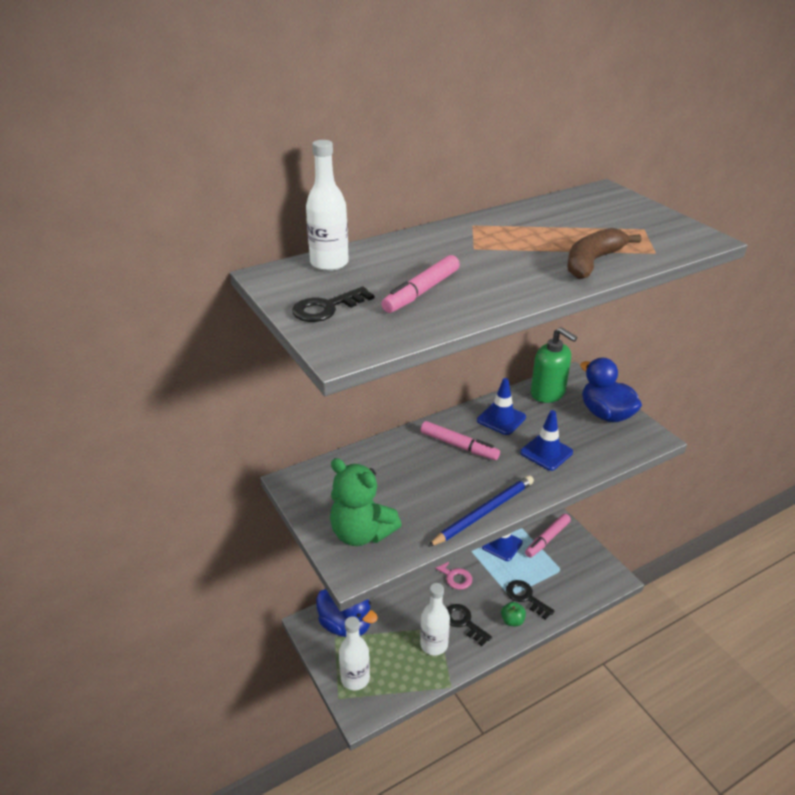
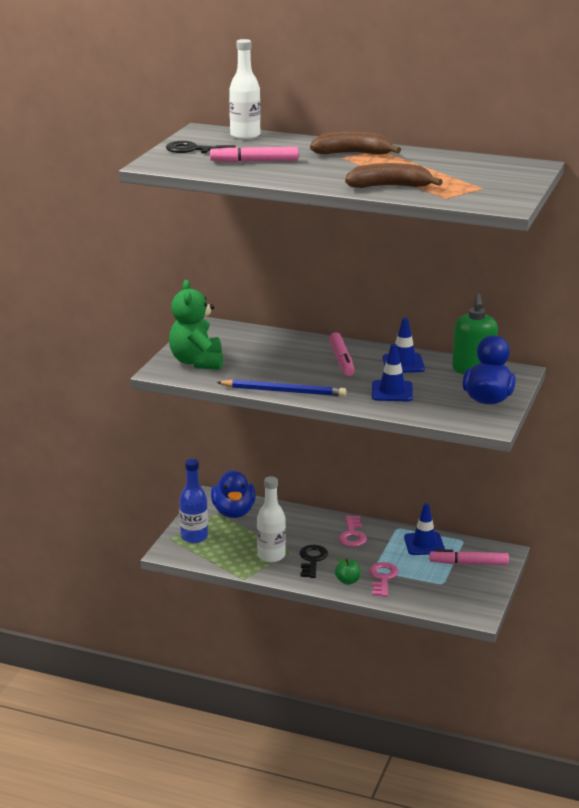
camera: 50 degrees right, 10 degrees down
(355, 678) = (194, 537): white bottle -> blue bottle
(469, 240) = (352, 154): none -> brown banana
(526, 597) = (383, 578): black key -> pink key

